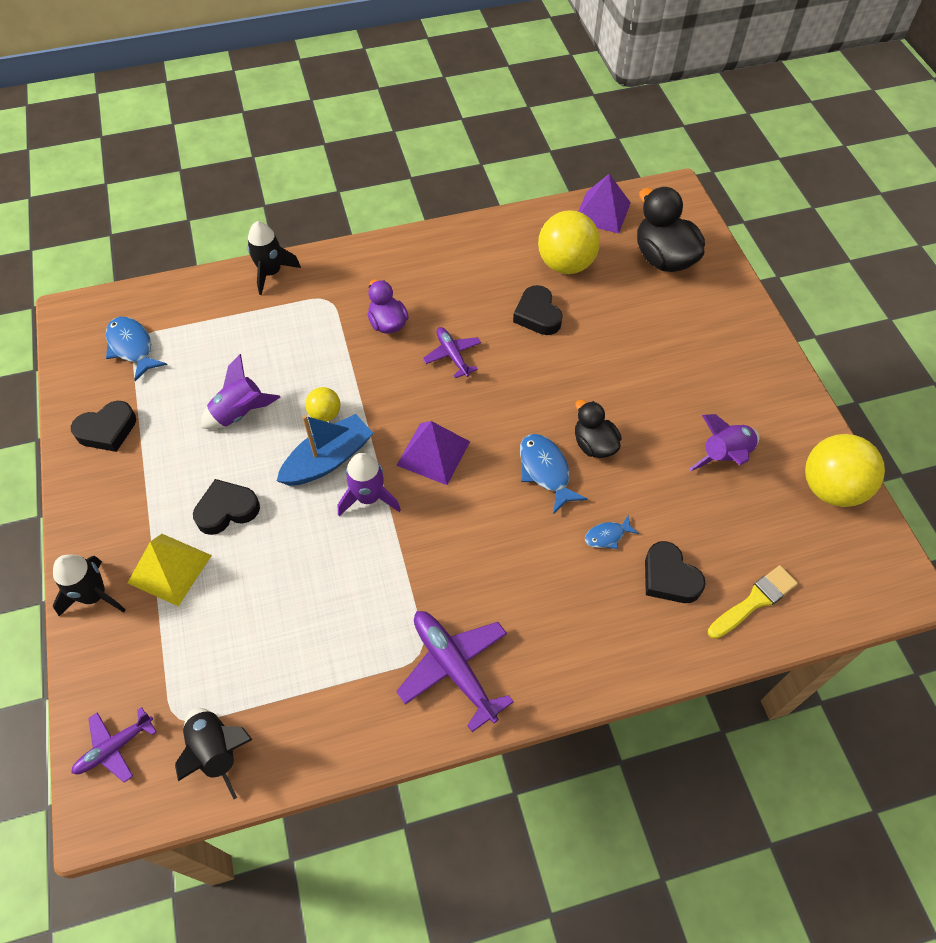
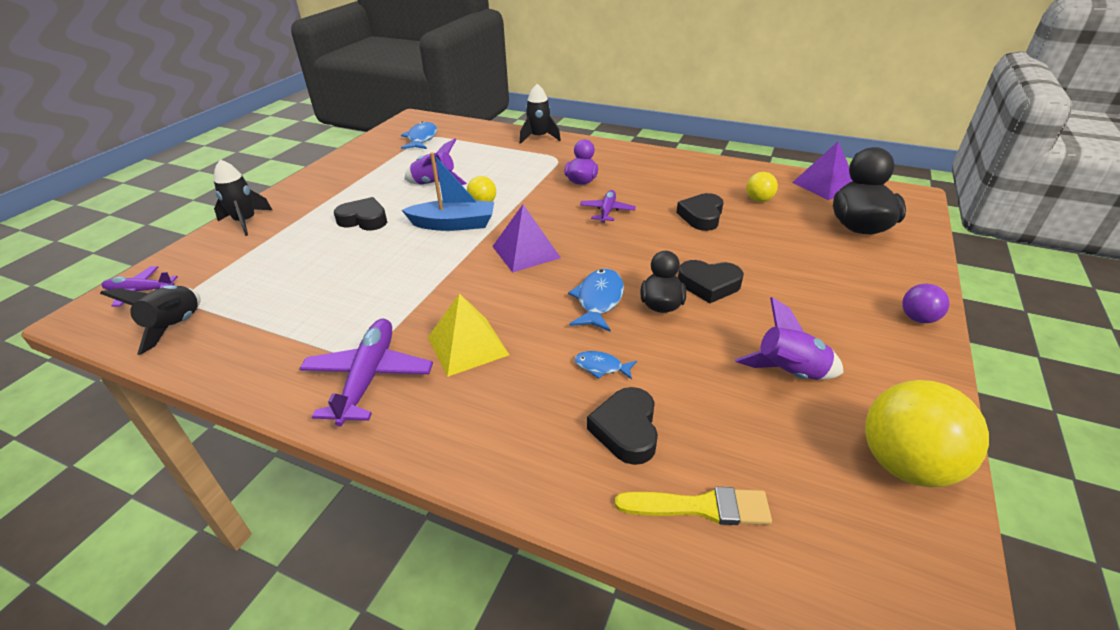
camera: 40 degrees right, 20 degrees down
(107, 430) = (360, 163): black heart -> black heart (709, 285)
(169, 569) = (295, 229): yellow pyramid -> yellow pyramid (467, 346)
(368, 497) = (451, 253): purple rocket -> none
(566, 264) = (758, 200): yellow ball -> yellow ball, size x0.51
(764, 348) = (918, 318): none -> purple ball

